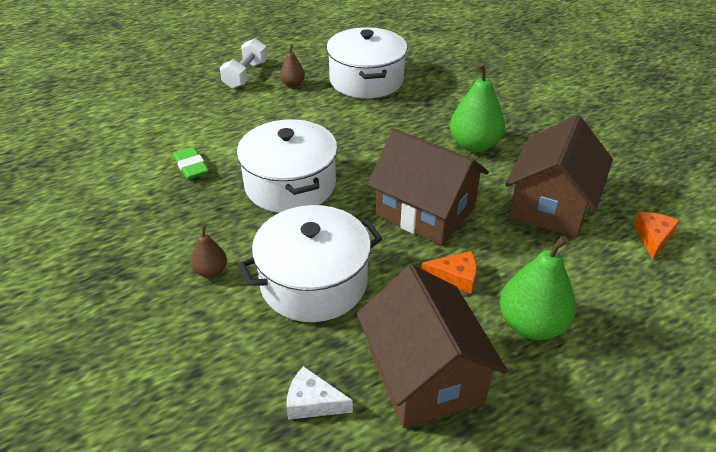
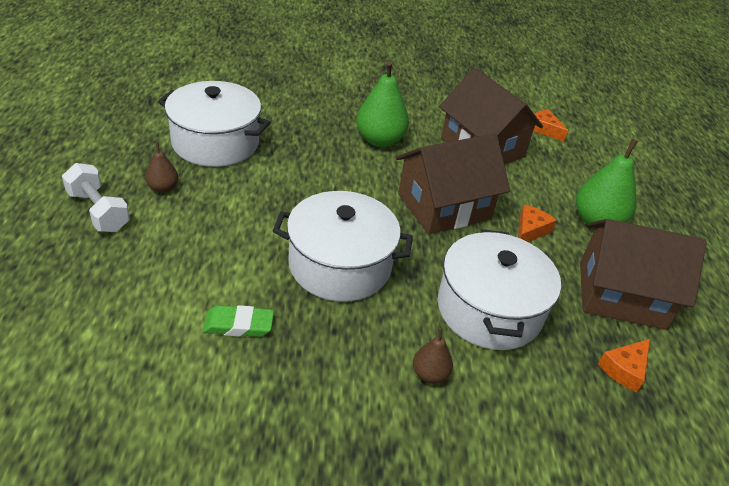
camera: 65 degrees left, 0 degrees up
(313, 402) = (624, 369): white cheese -> orange cheese

